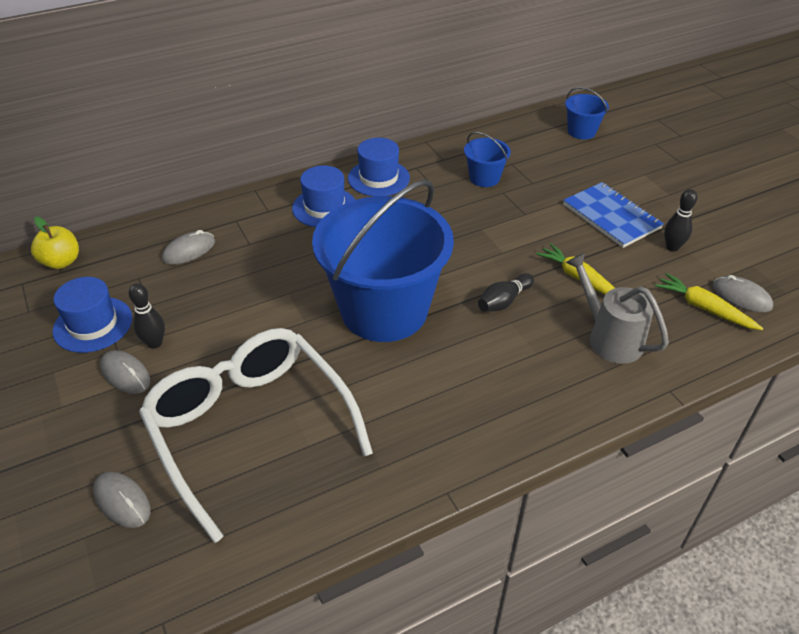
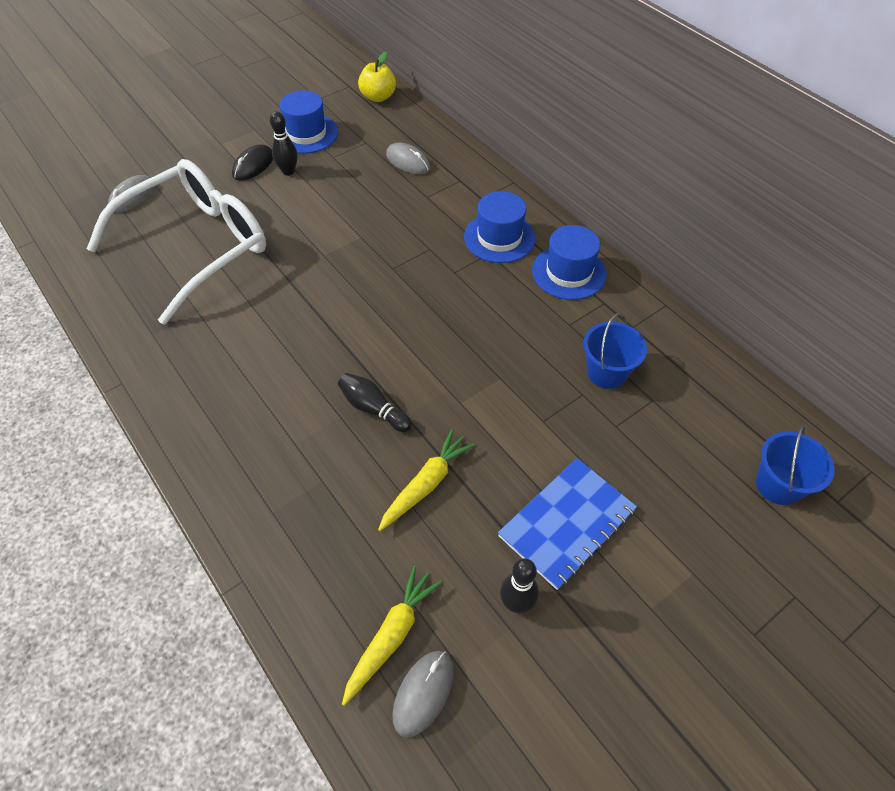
camera: 80 degrees right, 10 degrees up
(125, 374) = (253, 165): grey mouse -> black mouse
(384, 310) = (346, 309): blue bucket -> none
(608, 337) = (325, 516): grey watering can -> none

